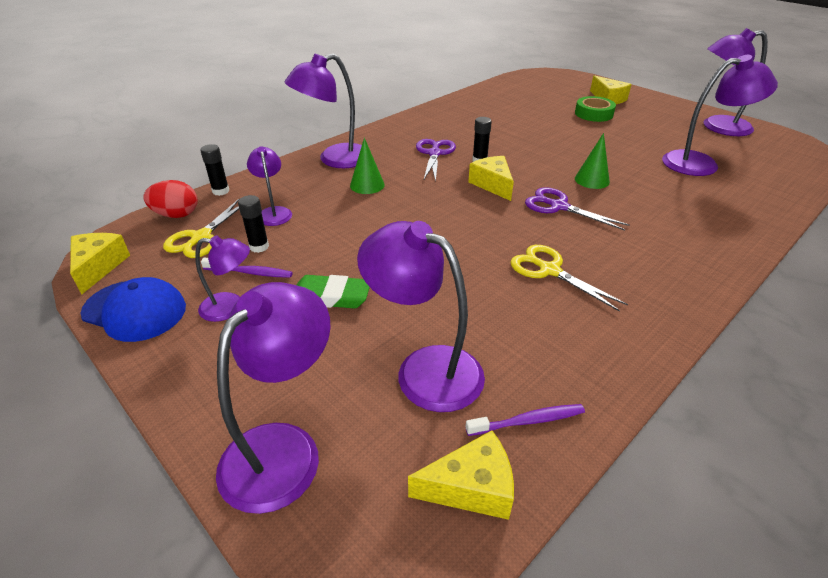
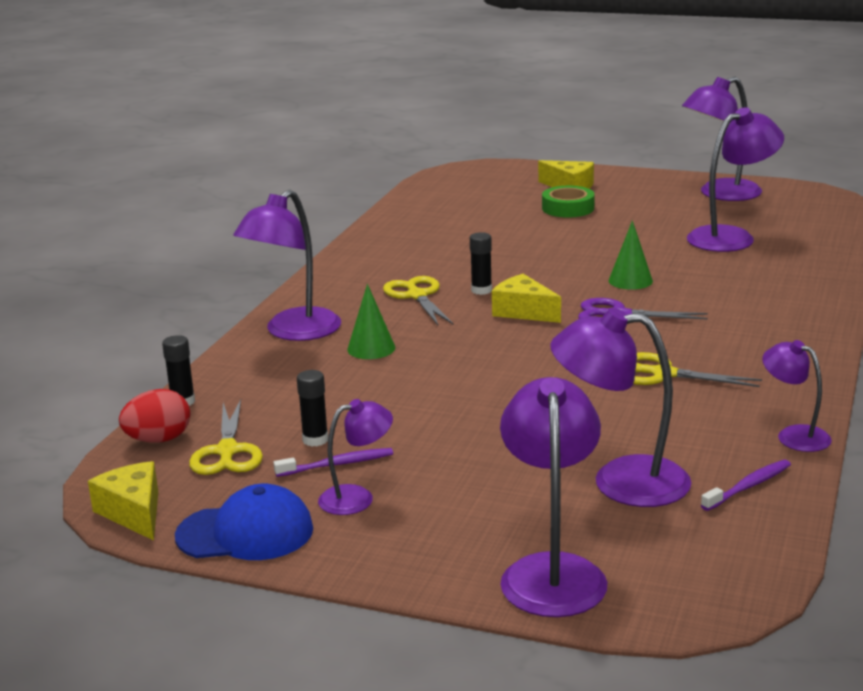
camera: 25 degrees left, 15 degrees down
(274, 212) = (287, 404): purple lamp -> purple lamp (794, 435)
(331, 296) = (458, 457): green eraser -> none
(434, 153) = (417, 296): purple scissors -> yellow scissors
(471, 487) = (742, 539): yellow cheese -> none

